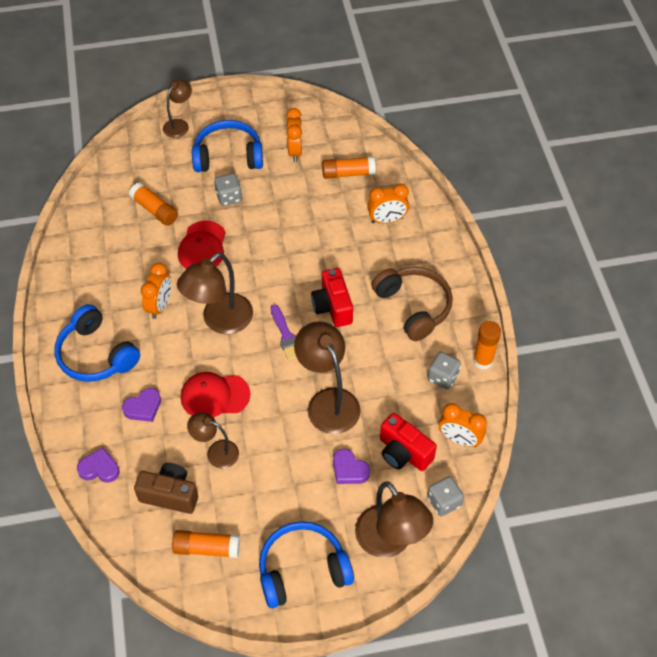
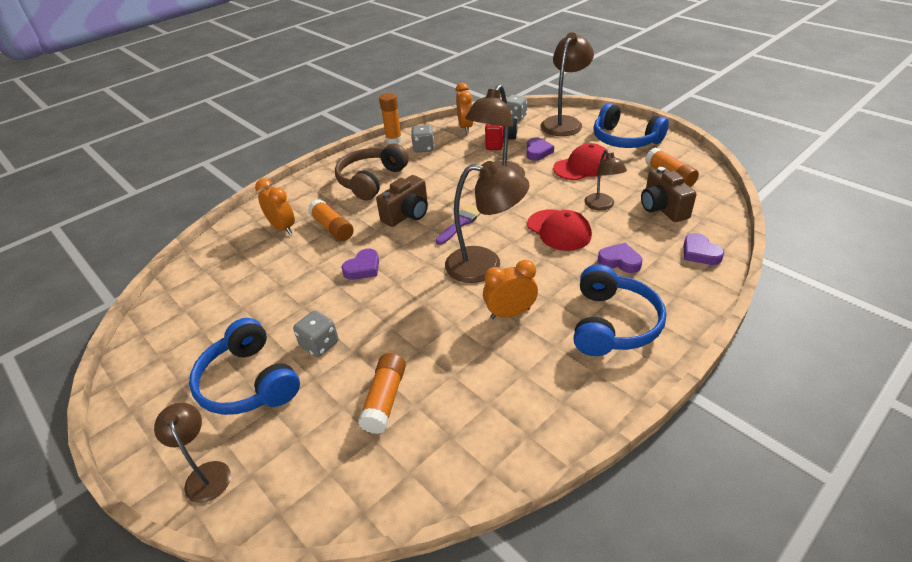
camera: 120 degrees left, 15 degrees down
(179, 125) = (206, 473): brown lamp -> brown lamp turned 60 degrees clockwise
(202, 247) = (408, 325): red cap -> red cap (583, 166)
(286, 248) = (363, 268): none -> purple heart
(295, 151) = (212, 328): orange clock -> none
(332, 307) = (407, 214): red camera -> brown camera
(348, 173) = (230, 275): orange glue stick -> orange glue stick (332, 228)

